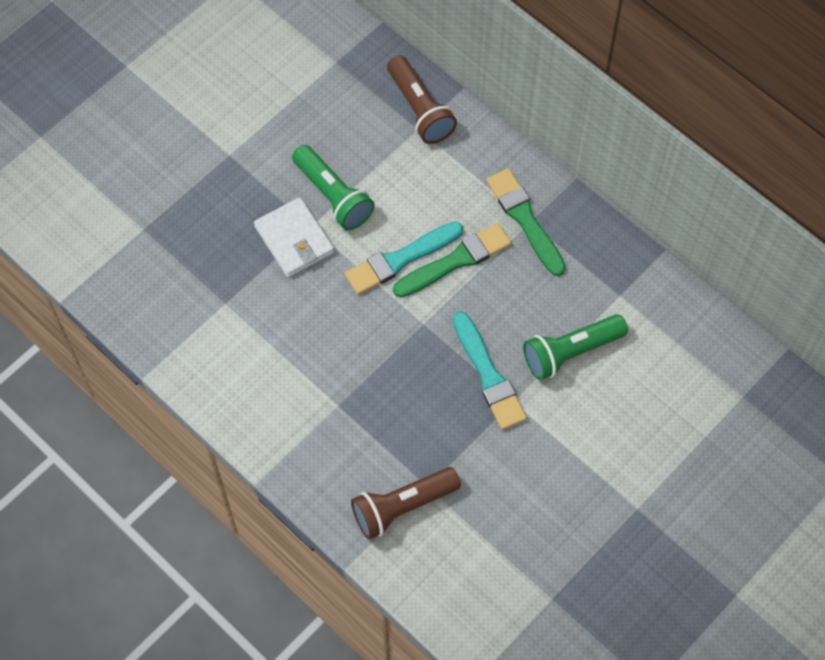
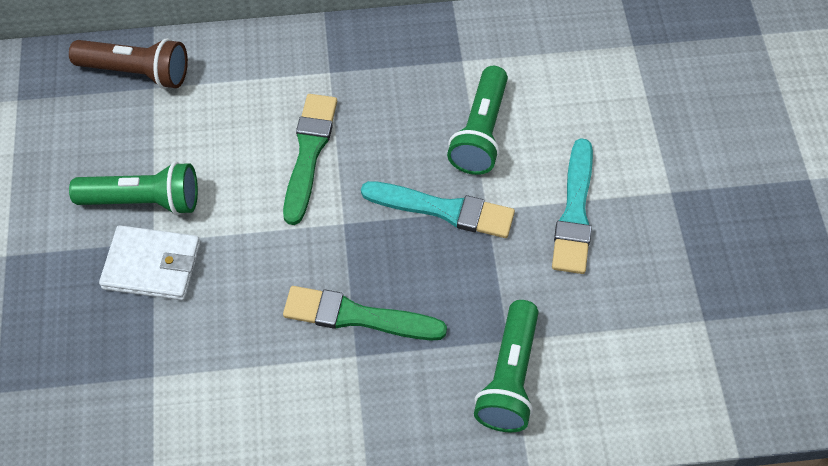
camera: 50 degrees left, 5 degrees down
(400, 259) = (263, 194): turquoise brush -> turquoise brush (574, 212)
(402, 507) = (509, 378): brown flashlight -> green flashlight
(524, 219) = (323, 74): green brush -> green brush (357, 316)

